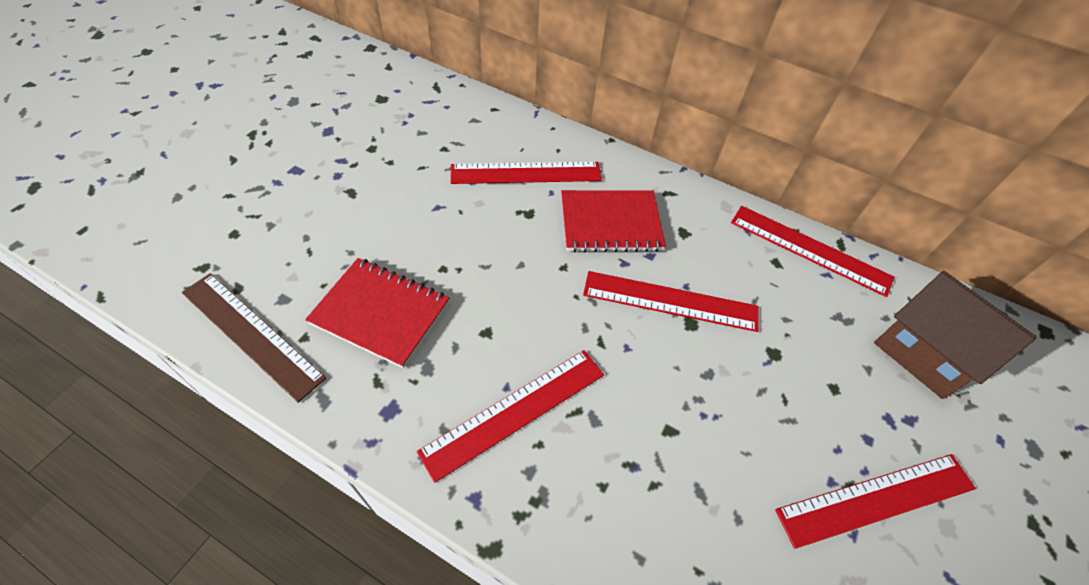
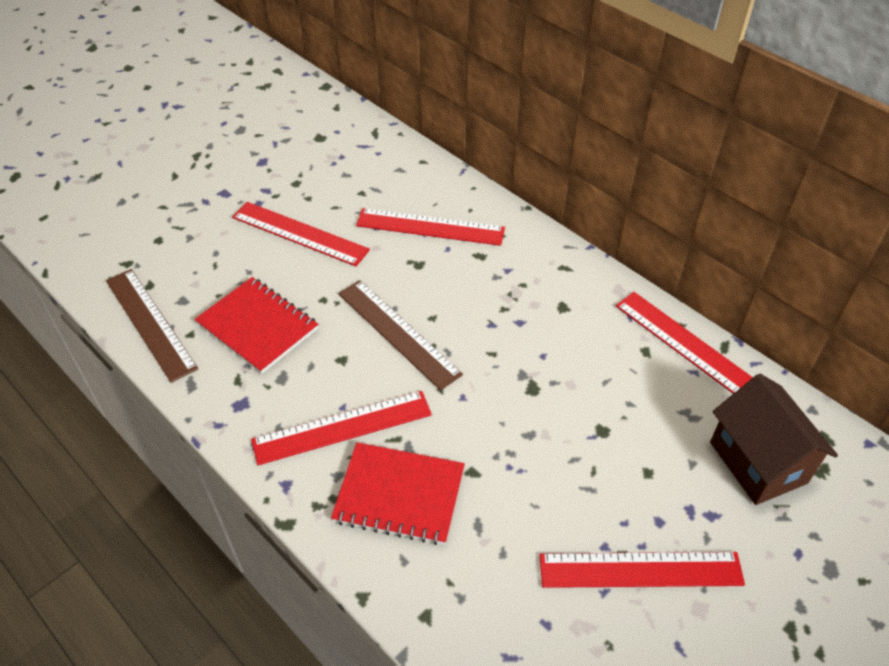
camera: 20 degrees right, 5 degrees down
(535, 290) = (398, 333): none -> brown ruler
(610, 223) = (493, 286): red notebook -> red notebook (399, 495)
(670, 301) = (521, 366): red ruler -> red ruler (299, 233)

